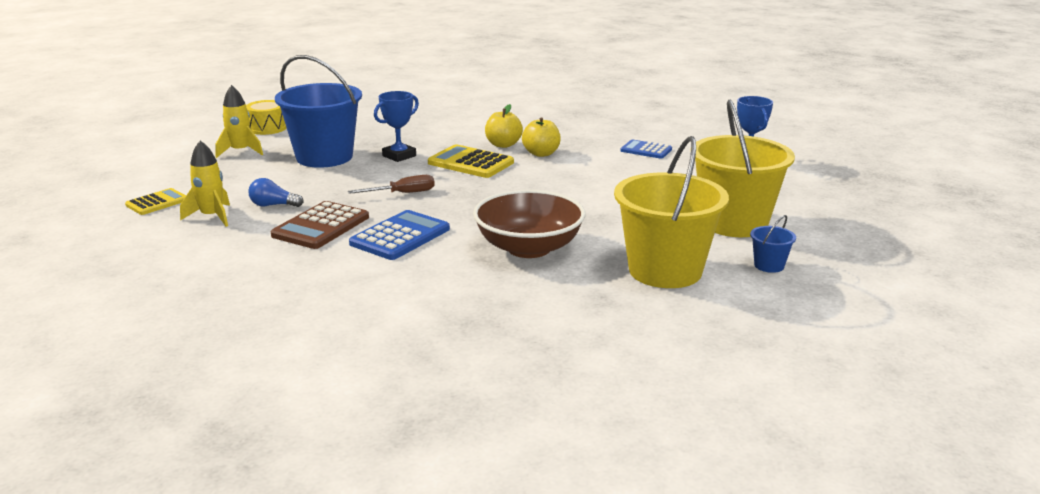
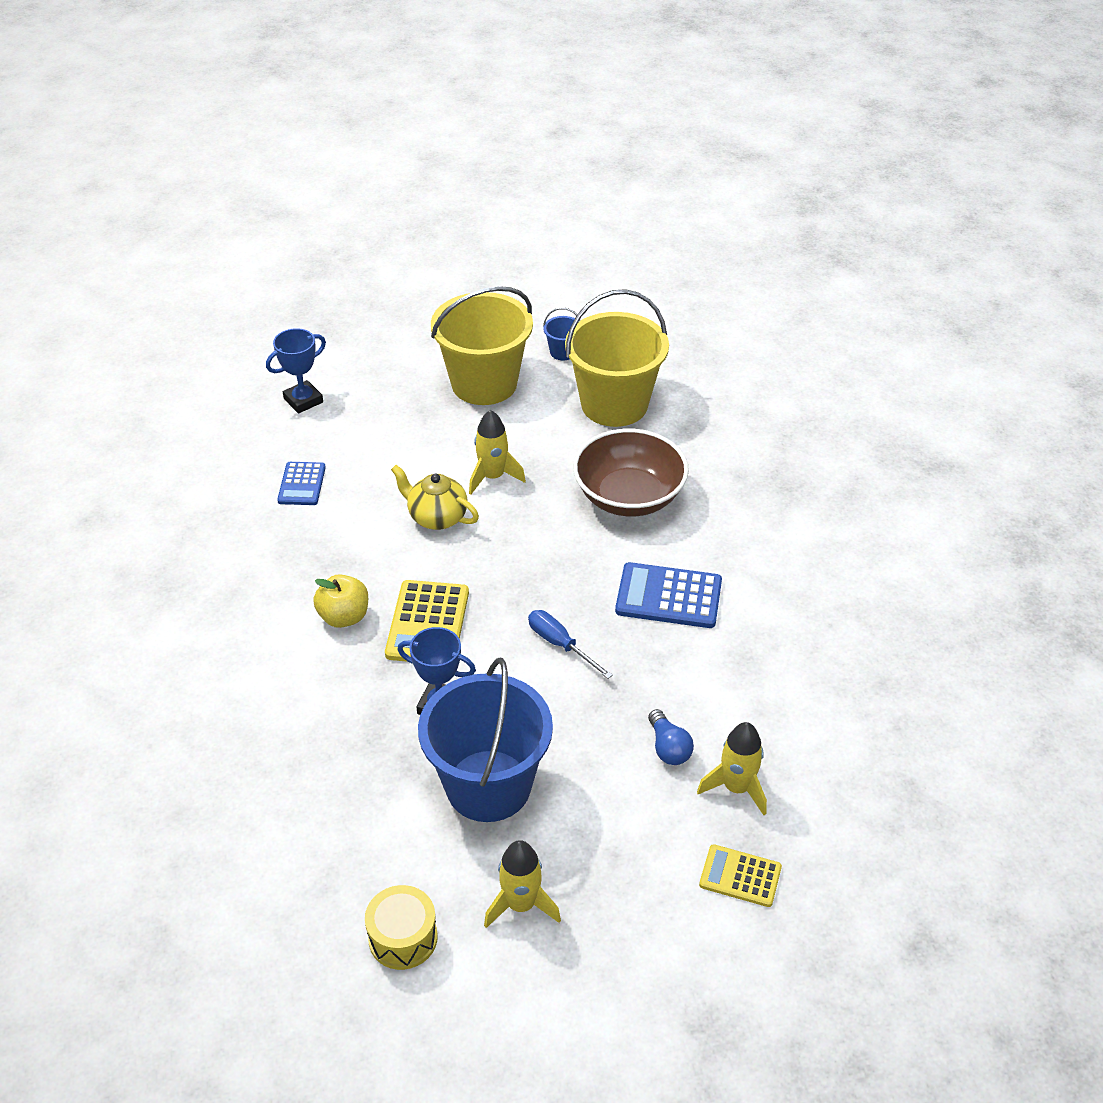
camera: 115 degrees left, 20 degrees up
(321, 226) = (690, 672): brown calculator -> none
(403, 193) = (560, 644): brown screwdriver -> blue screwdriver
(541, 153) = (360, 570): yellow apple -> none
(572, 180) = (437, 517): none -> yellow teapot
(602, 205) = (493, 477): none -> yellow rocket

